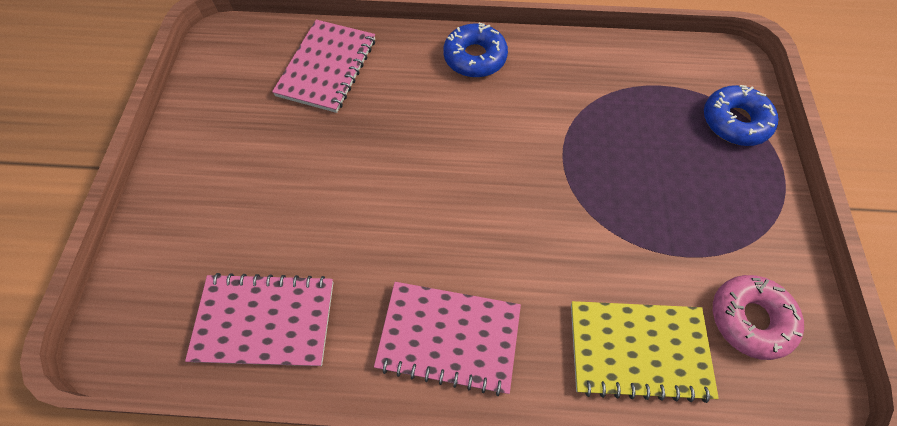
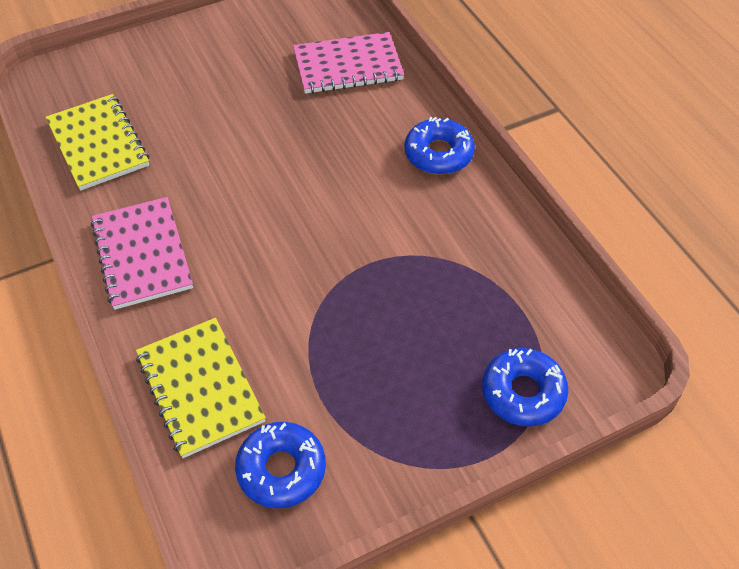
camera: 60 degrees right, 10 degrees down
(265, 321) = (98, 144): pink notebook -> yellow notebook
(749, 319) = (281, 469): pink donut -> blue donut

